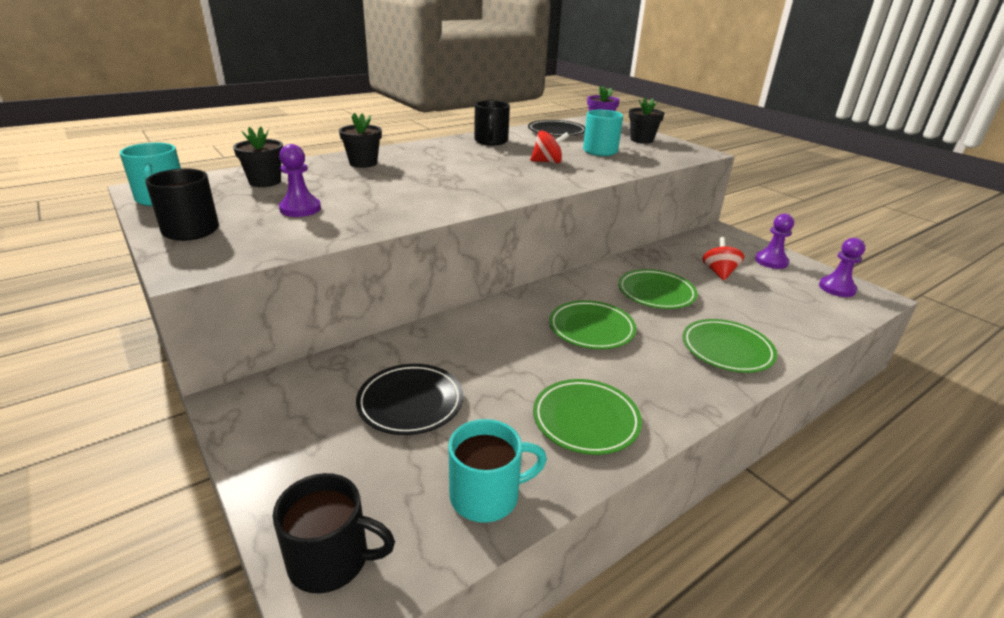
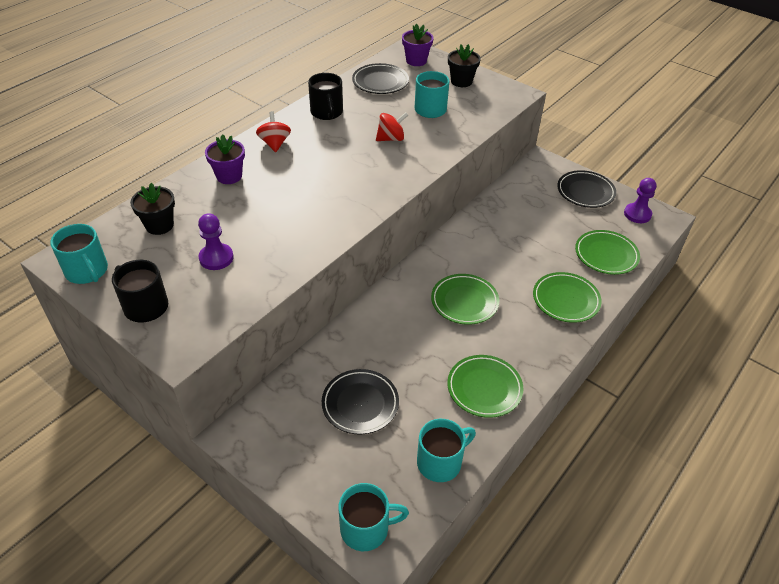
camera: 15 degrees left, 15 degrees up
(331, 560) = (366, 528): black mug -> turquoise mug
(363, 163) = (229, 176): black flower pot -> purple flower pot
(656, 293) = (503, 251): green plate -> green plate (606, 255)
(719, 272) = (547, 215): red spinning top -> red spinning top (275, 143)
(771, 261) = (585, 192): purple pawn -> black plate

